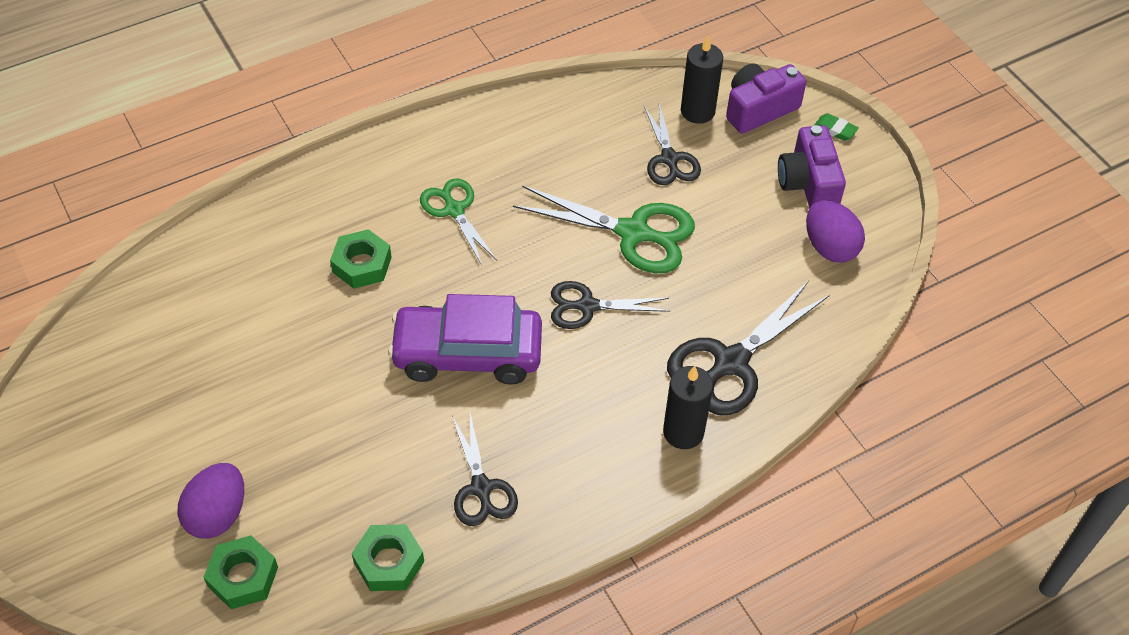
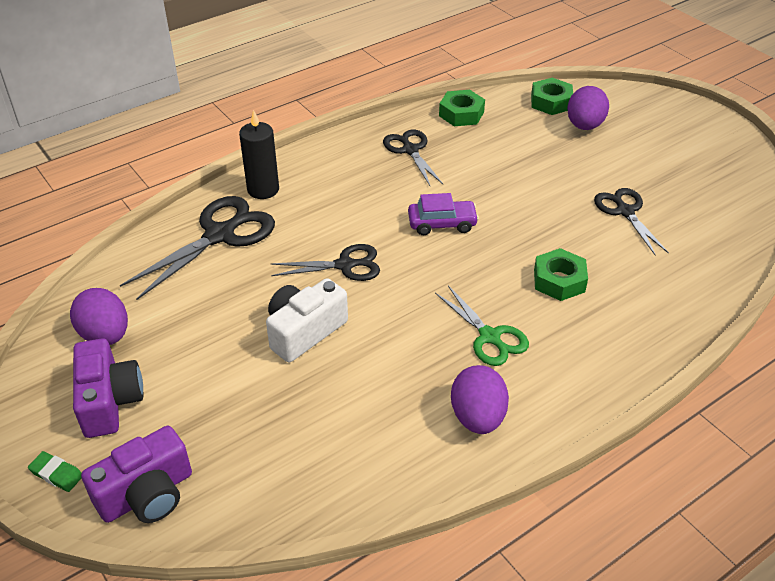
camera: 175 degrees right, 10 degrees down
(467, 353) = (442, 224): purple car -> purple car, size x0.55
(486, 140) = (477, 417): none -> purple egg
(634, 233) = (304, 331): green scissors -> white camera
(669, 159) = (264, 415): black scissors -> black scissors (625, 211)
(697, 111) = (226, 482): black candle -> none

